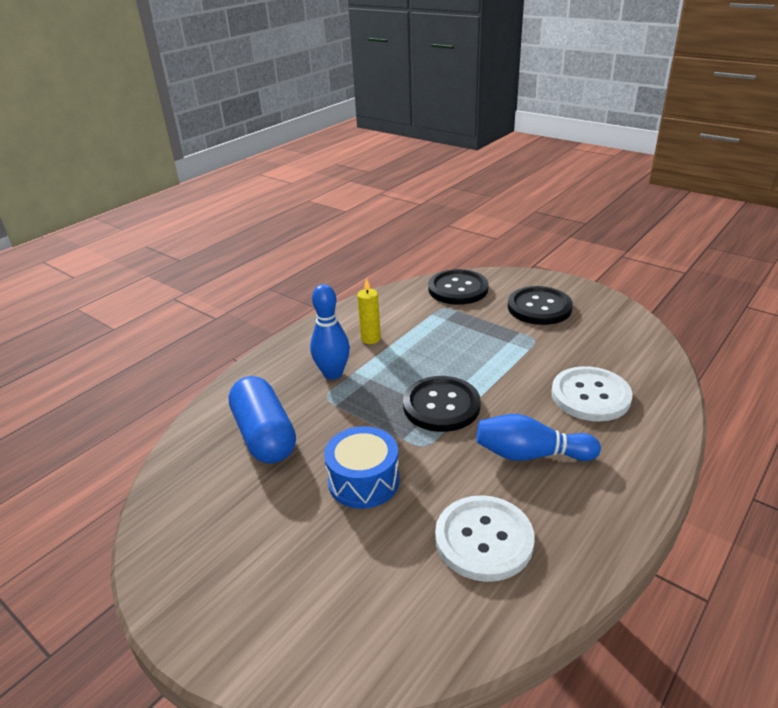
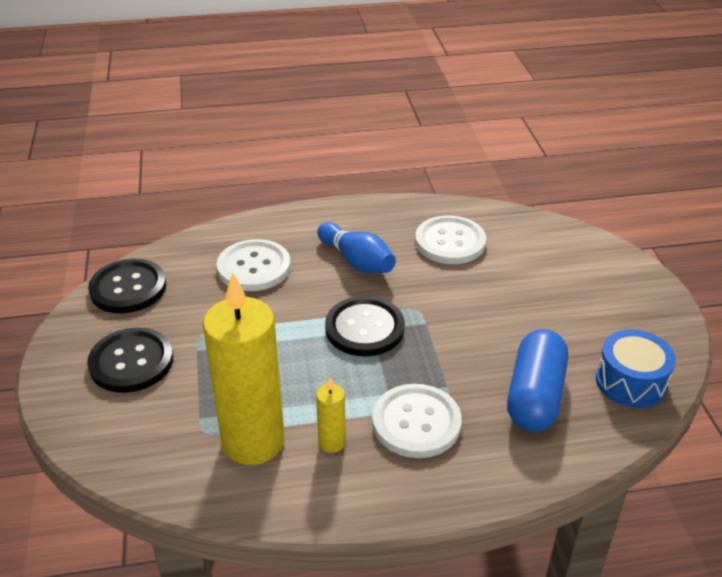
camera: 140 degrees left, 5 degrees up
(333, 373) = (416, 422): blue bowling pin -> white button
(364, 481) = (487, 312): blue drum -> blue drum (630, 382)
(413, 317) = (253, 441): none -> yellow candle
(458, 289) = (148, 449): black button -> black button (128, 288)

